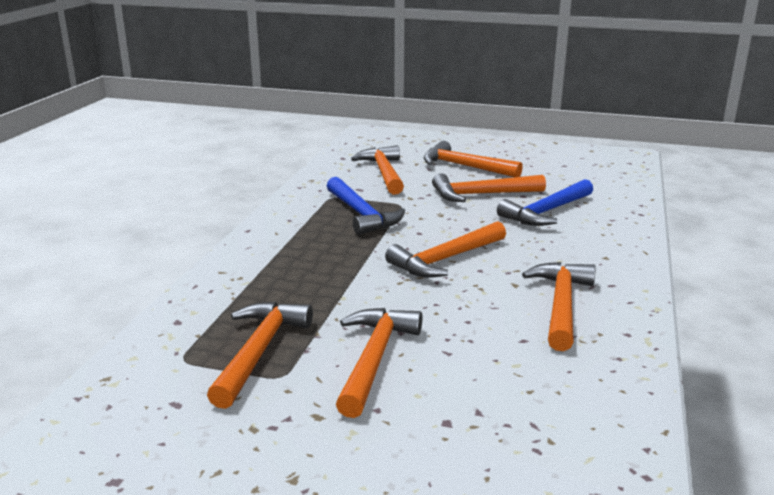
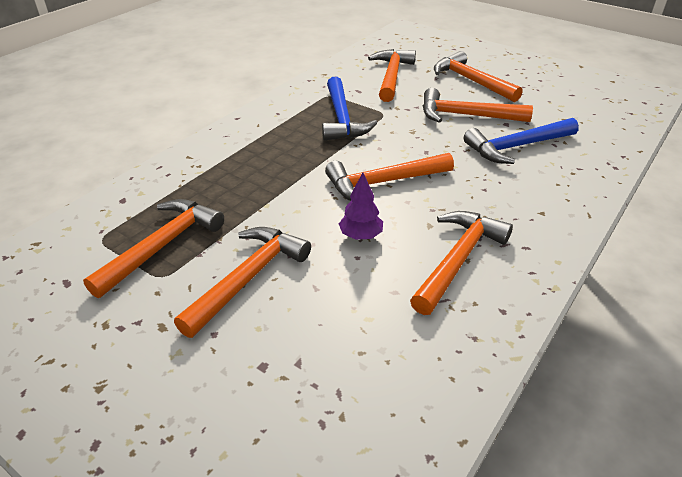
camera: 20 degrees right, 15 degrees up
(457, 304) = (360, 236): none -> purple tree

